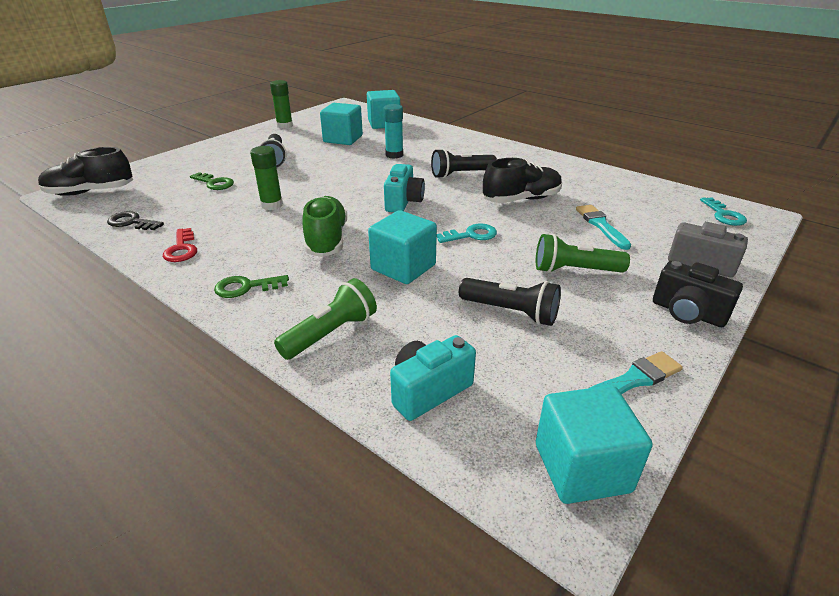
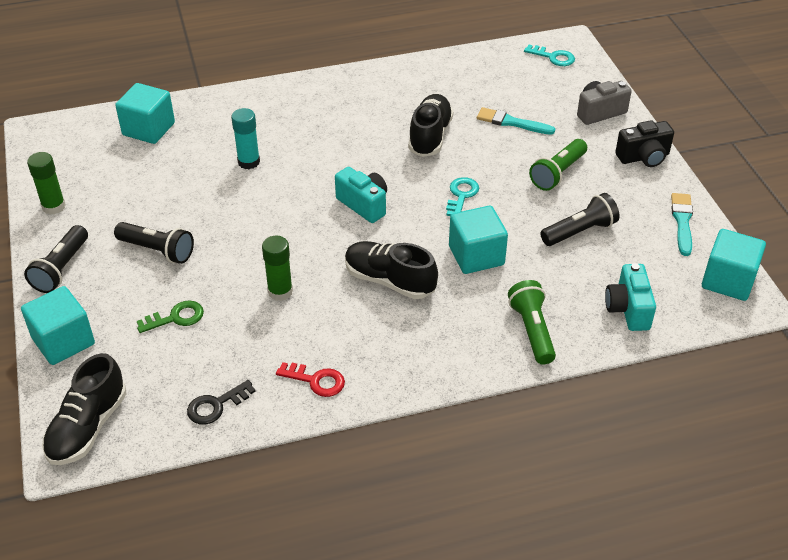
camera: 55 degrees left, 10 degrees up
(246, 287) = (426, 356): green key -> none
(326, 240) = (389, 281): green shoe -> black shoe
(343, 139) = (158, 178): turquoise cube -> turquoise cube (63, 341)
(461, 174) = (344, 143): black flashlight -> black flashlight (61, 269)

